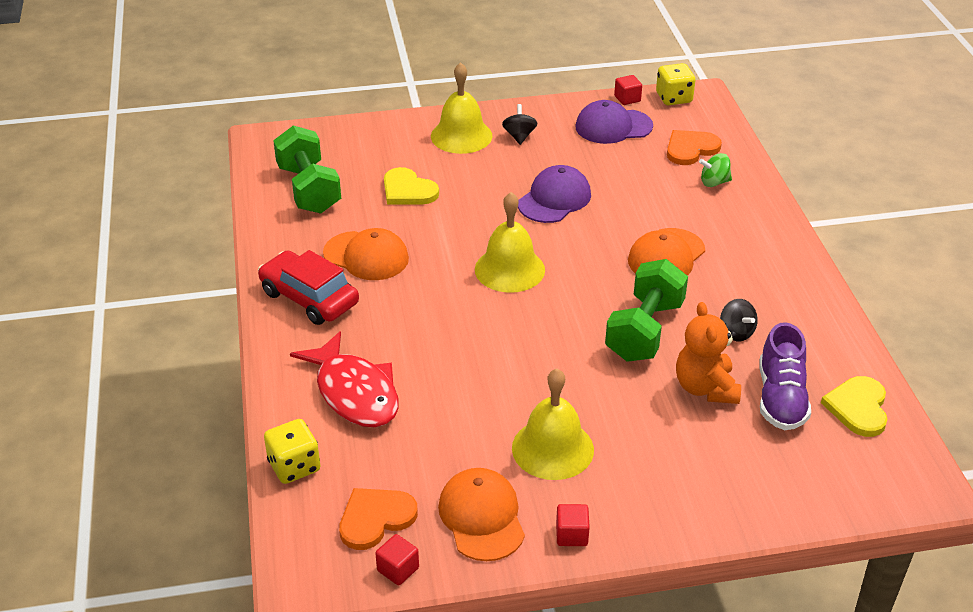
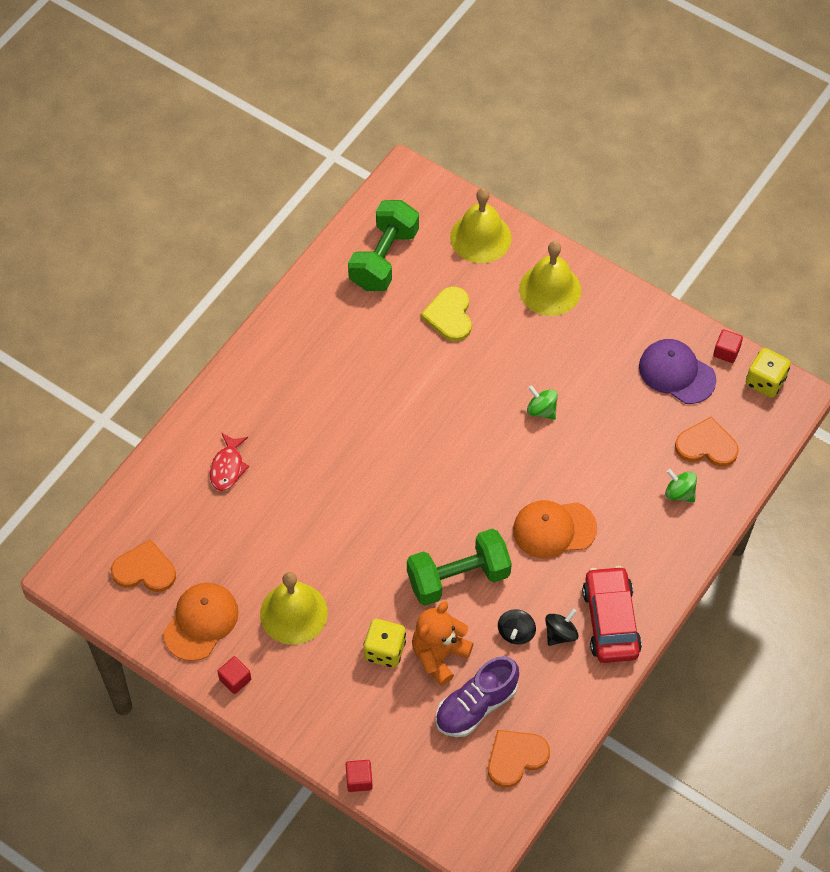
camera: 45 degrees right, 20 degrees up
(294, 466) = (139, 493): yellow dice -> yellow dice (385, 650)
(309, 298) = (281, 364): red car -> red car (610, 621)
(354, 392) = (228, 467): red fish -> red fish, size x0.55
(366, 256) = (355, 356): orange cap -> none
(398, 569) = (121, 614): red cube -> red cube (359, 780)
(509, 269) = (434, 449): yellow bell -> yellow bell (480, 237)
(519, 136) = (592, 325): black spinning top -> black spinning top (560, 634)
(554, 199) = (541, 410): purple cap -> green spinning top
(858, 407) = (515, 757): yellow heart -> orange heart

